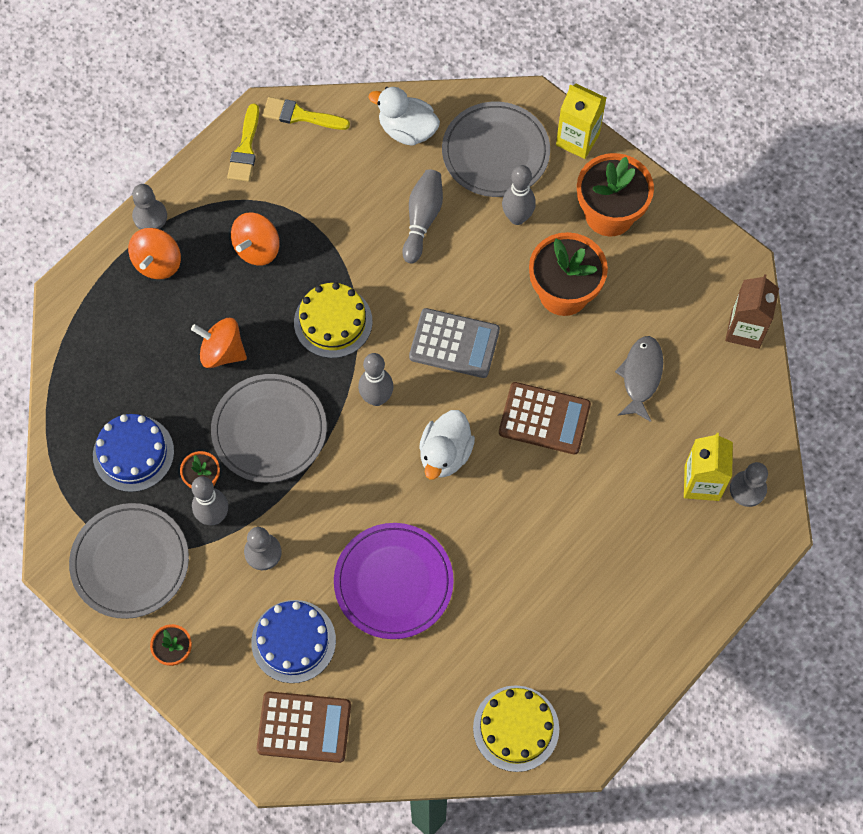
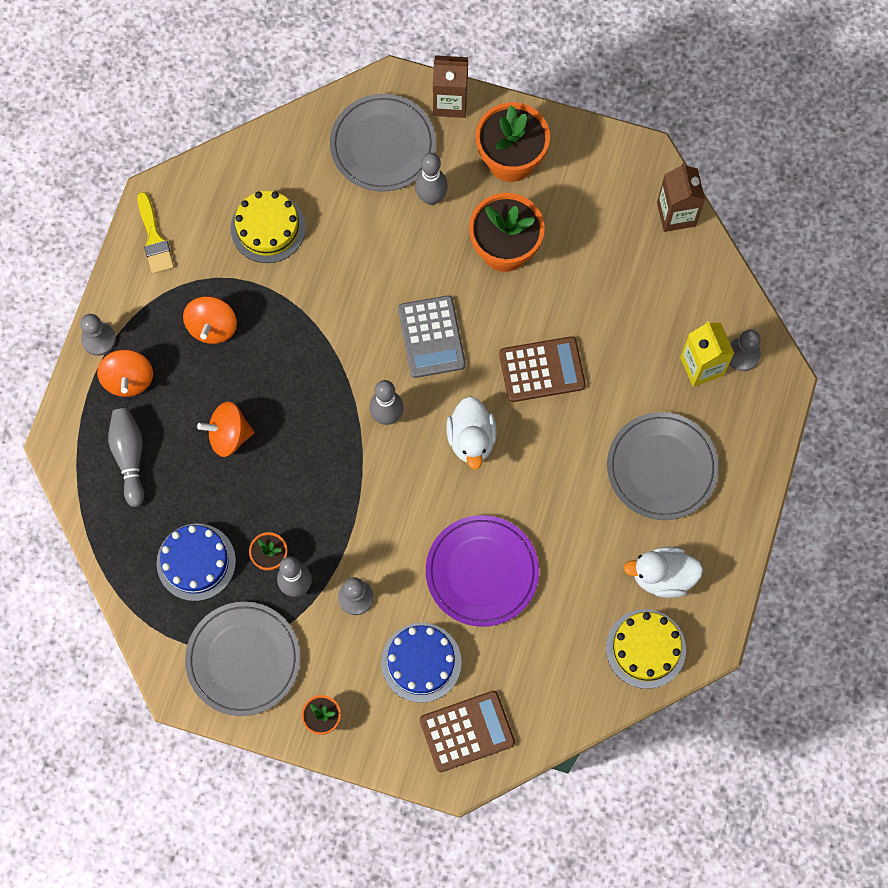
camera: 25 degrees left, 5 degrees up
(269, 430) = (307, 487): grey plate -> grey plate (662, 467)
(300, 115) = (189, 185): yellow brush -> none
(333, 322) = (314, 364): yellow cake -> yellow cake (268, 228)
(407, 130) = (293, 158): white duck -> white duck (662, 576)
(422, 219) = (348, 236): grey bowling pin -> grey bowling pin (130, 457)
(454, 344) = (431, 337): grey calculator -> grey calculator turned 90 degrees clockwise
(577, 139) = (450, 102): yellow carton -> brown carton
(641, 376) = (606, 295): grey fish -> none

